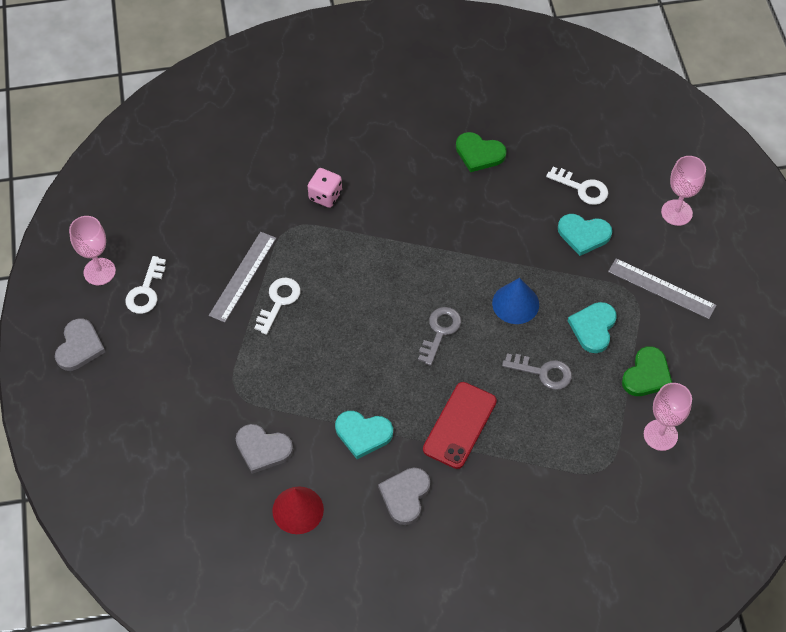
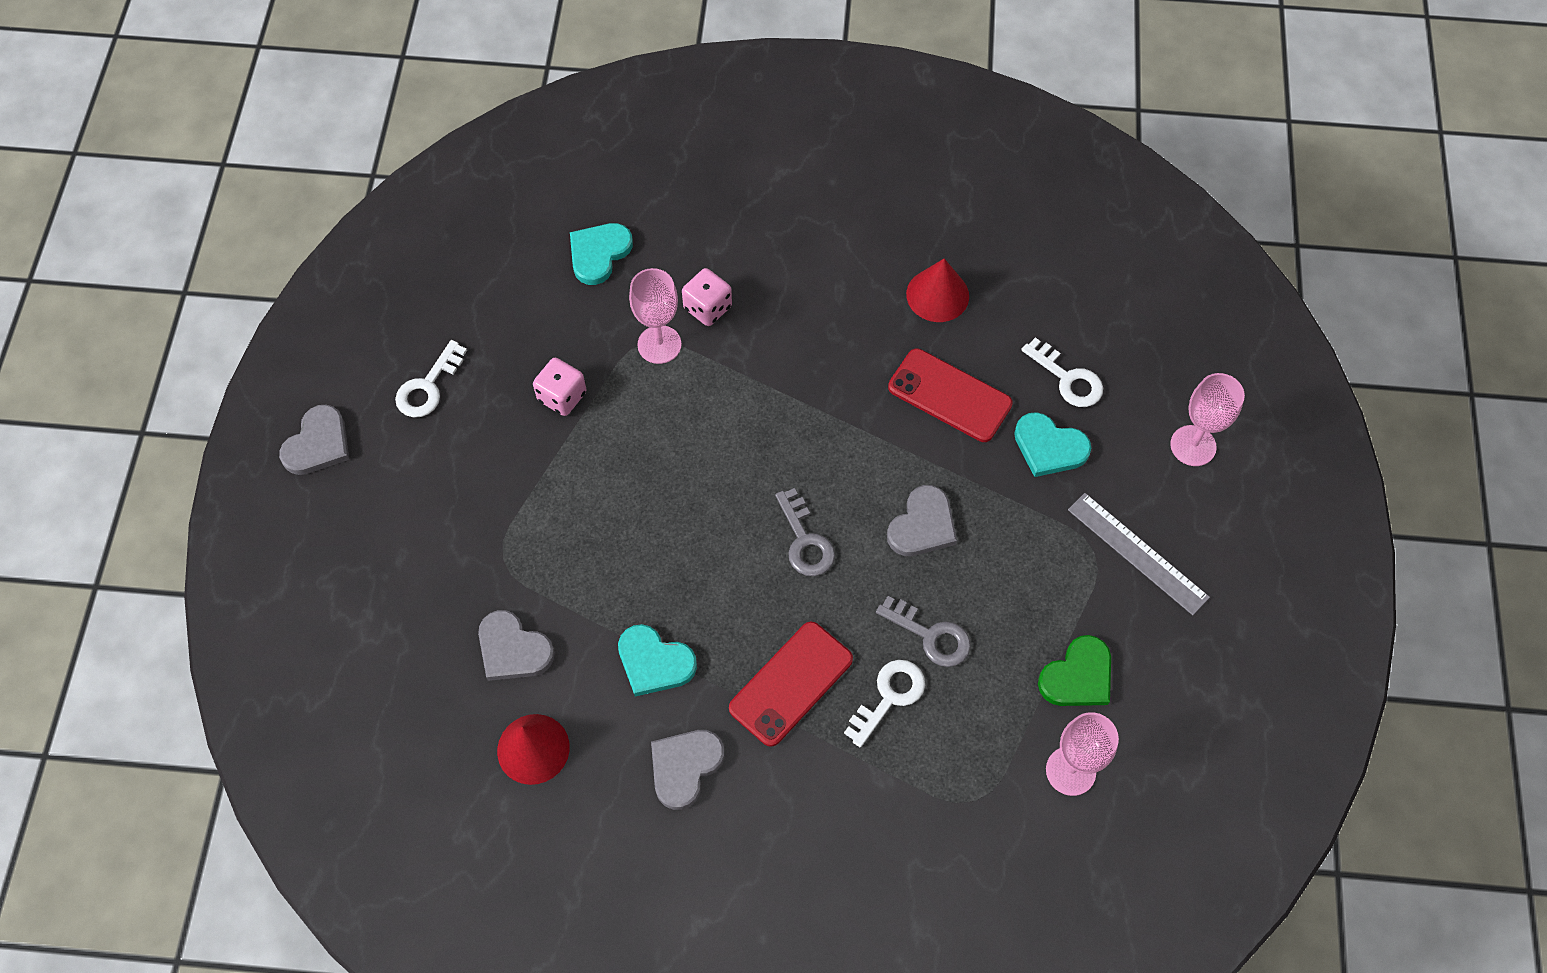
camera: 15 degrees right, 5 degrees up
(99, 271) = (376, 345): pink goblet -> pink goblet (659, 344)
(243, 276) = (562, 396): grey ruler -> pink dice
(279, 302) = (599, 444): white key -> white key (889, 697)
(440, 331) = (805, 540): grey key -> grey key turned 120 degrees clockwise
(479, 153) = (937, 295): green heart -> red cone
(507, 216) = (949, 395): none -> red phone
(515, 303) = (922, 525): blue cone -> grey heart
(593, 328) = (1022, 588): turquoise heart -> turquoise heart (599, 253)

